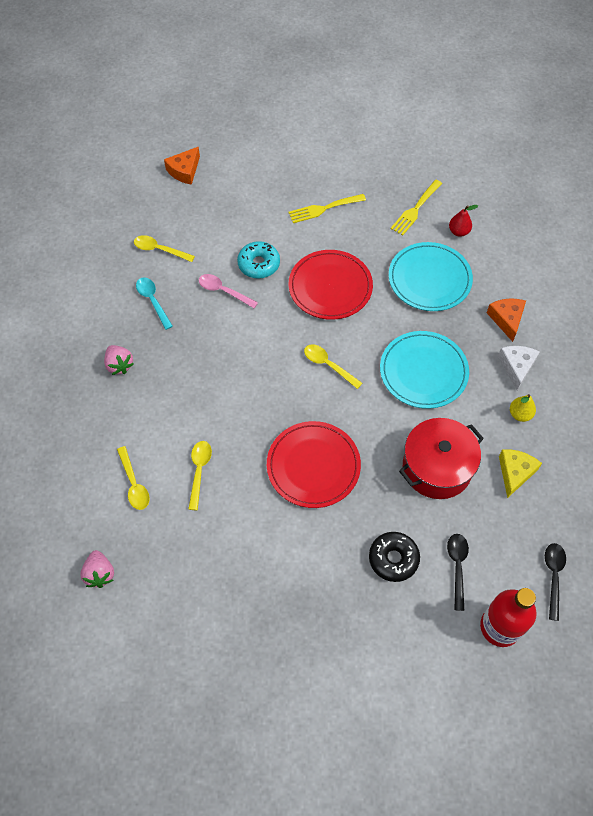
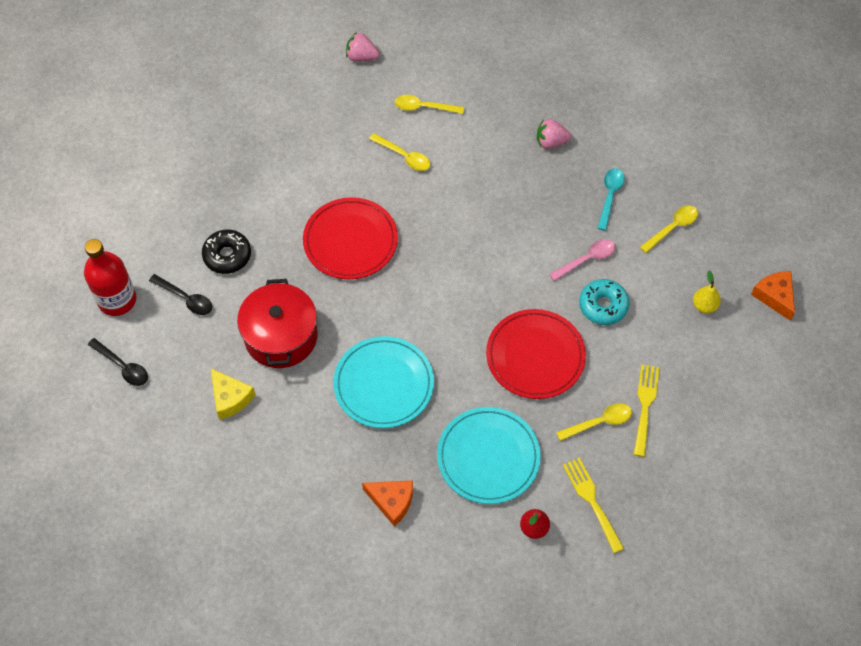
camera: 120 degrees right, 0 degrees up
(153, 301) = (610, 196): turquoise spoon -> turquoise spoon turned 75 degrees counterclockwise
(328, 365) = (444, 306): yellow spoon -> yellow spoon (599, 422)
(516, 367) = (332, 473): white cheese -> none
(520, 414) = (282, 442): yellow pear -> yellow pear (704, 306)

